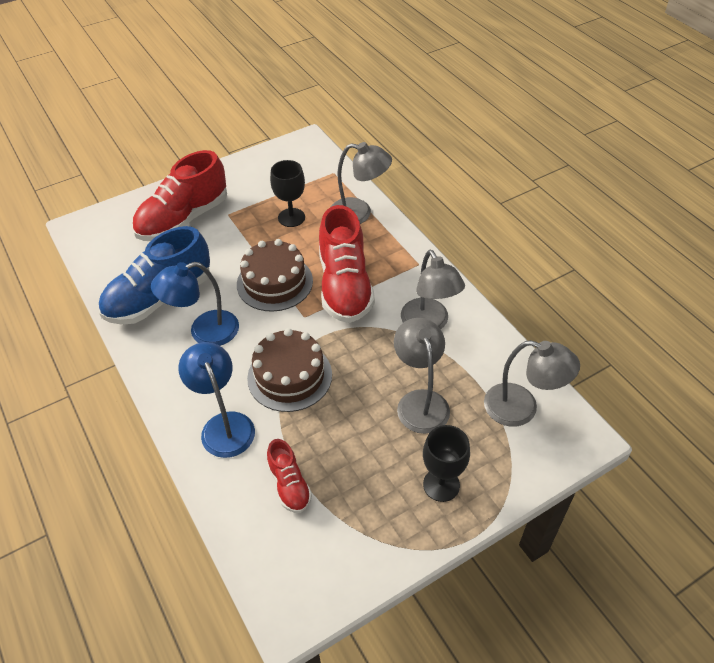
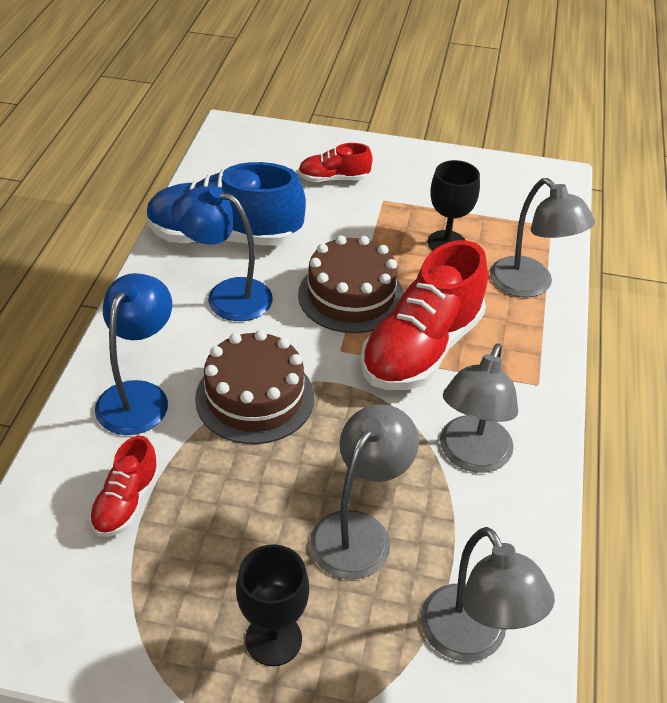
camera: 40 degrees right, 5 degrees down
(183, 219) = (334, 179): red shoe -> red shoe, size x0.50

